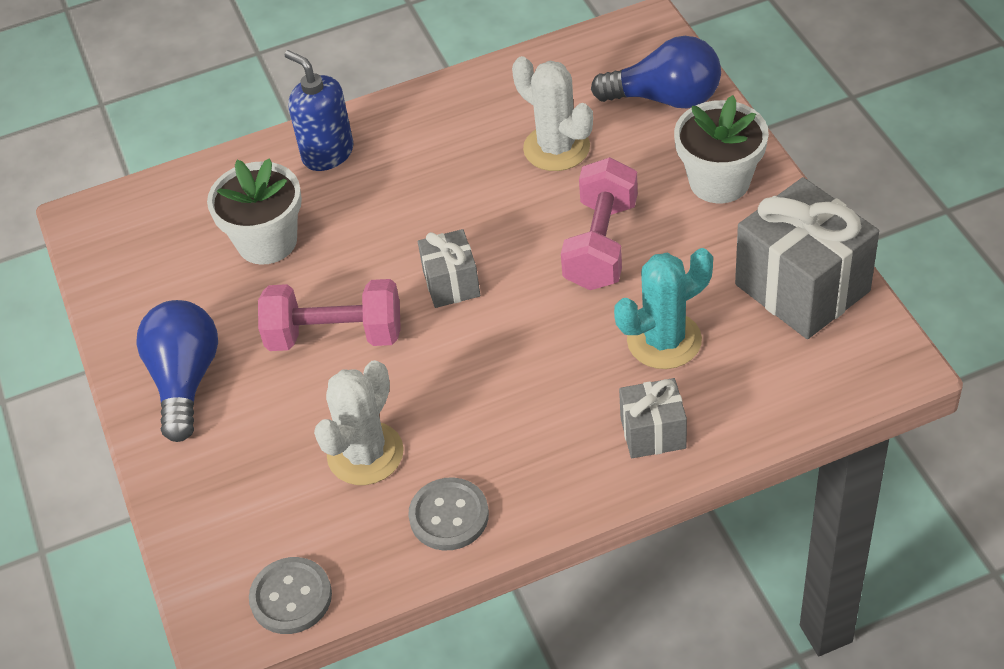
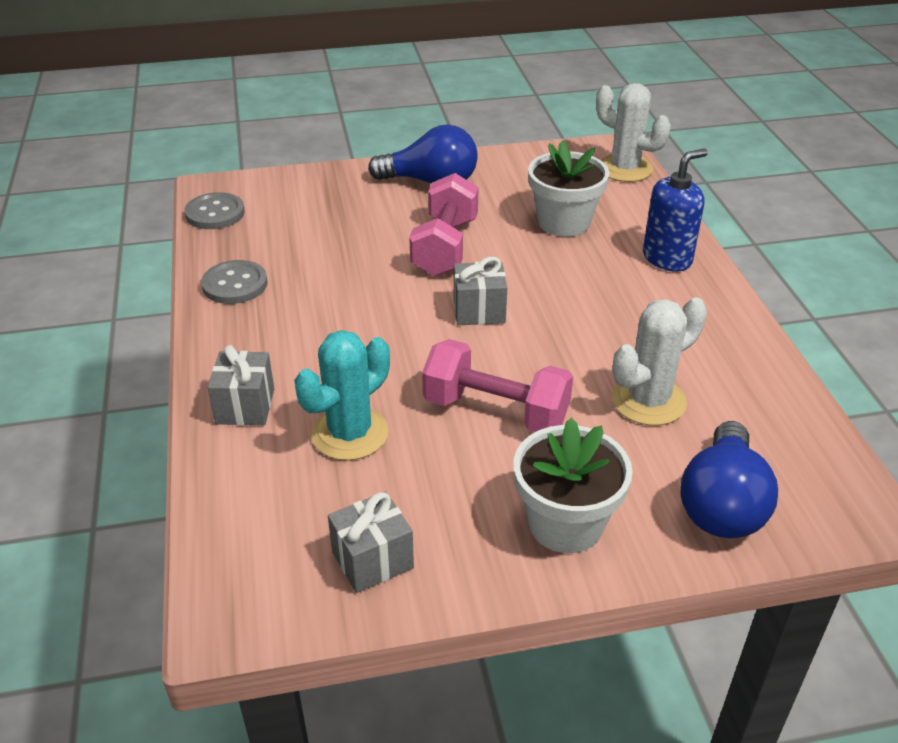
camera: 95 degrees right, 10 degrees down
(365, 454) = (318, 252): white cactus -> white cactus (625, 169)
(664, 340) = (350, 433): turquoise cactus -> turquoise cactus turned 60 degrees clockwise
(802, 288) = (372, 560): grey gift -> grey gift, size x0.53

